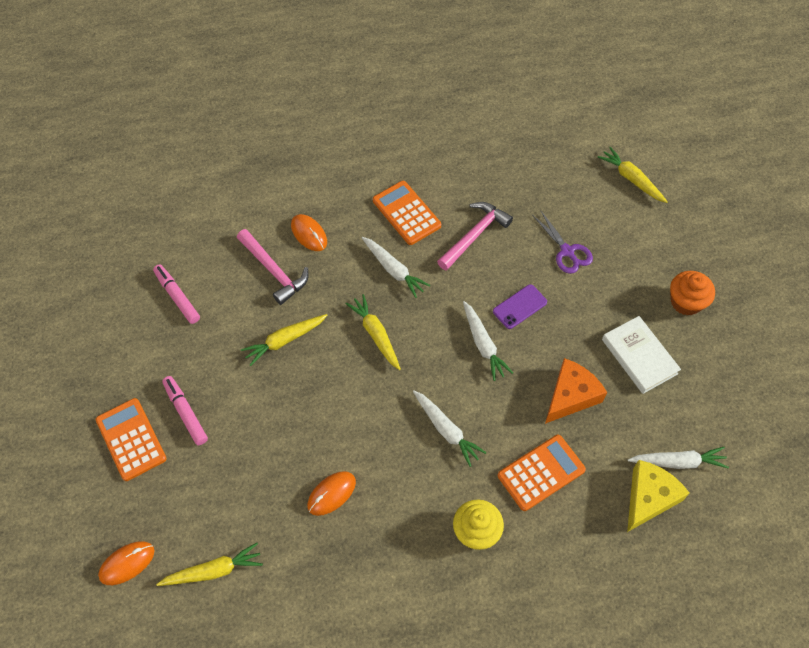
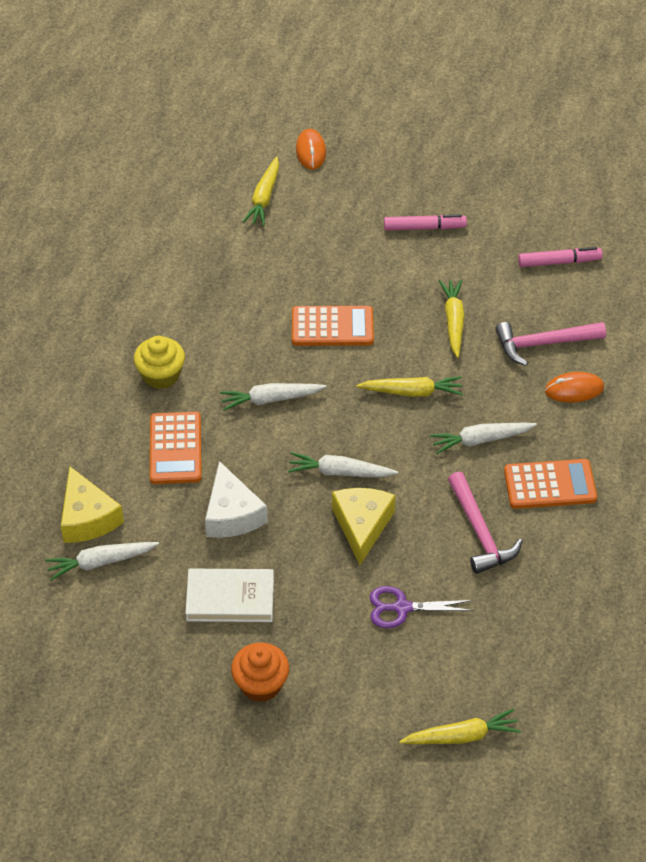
camera: 120 degrees right, 10 degrees down
(131, 439) = (423, 185): orange calculator -> orange calculator (332, 327)
(331, 494) = (272, 294): orange mouse -> none
(519, 307) = (362, 526): purple phone -> yellow cheese
(570, 396) = (232, 514): orange cheese -> white cheese
(678, 462) = (100, 562): white carrot -> white carrot turned 45 degrees clockwise

